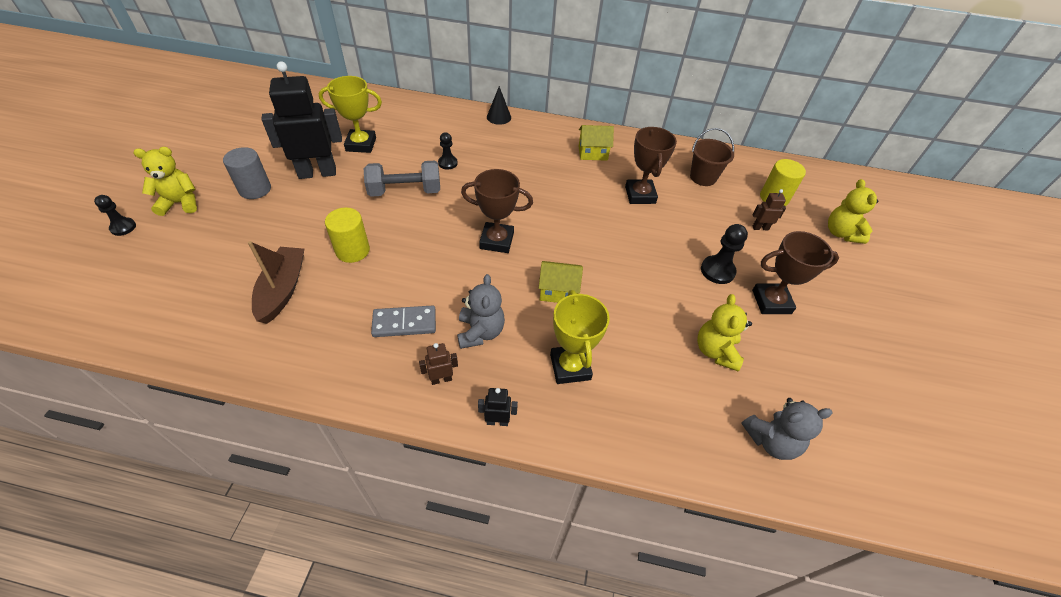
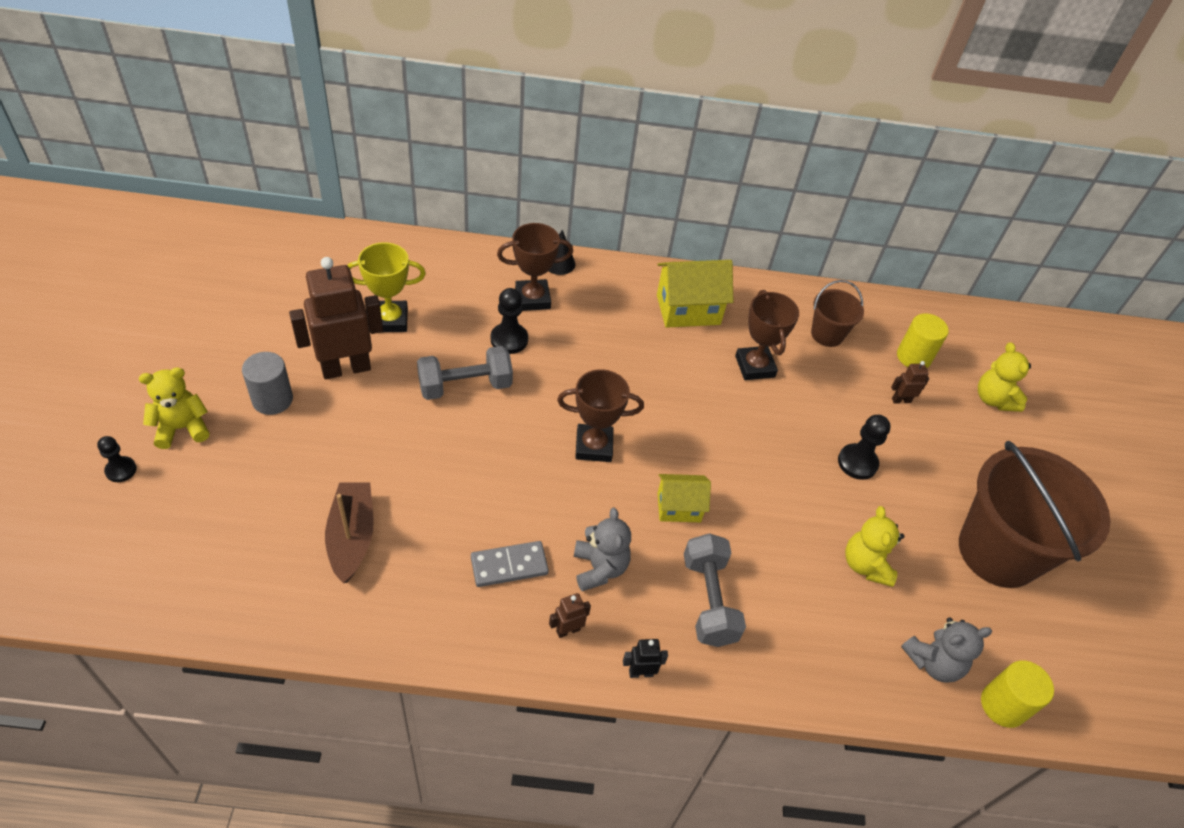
camera: 10 degrees left, 0 degrees up
(317, 173) = (346, 368): black robot -> brown robot
(352, 250) = (422, 476): yellow cylinder -> yellow cylinder (1003, 705)
(448, 163) = (509, 339): black pawn -> black pawn, size x1.52
(570, 367) = (708, 600): yellow trophy -> grey dumbbell
(593, 153) = (688, 309): yellow house -> yellow house, size x1.62
(771, 302) = (921, 497): brown trophy -> brown trophy (532, 299)
(839, 352) = (998, 552): none -> brown bucket

